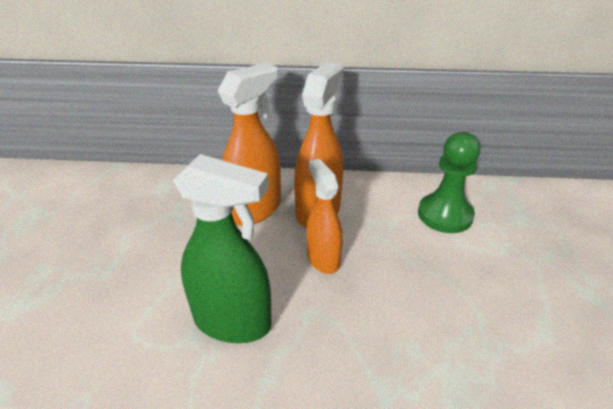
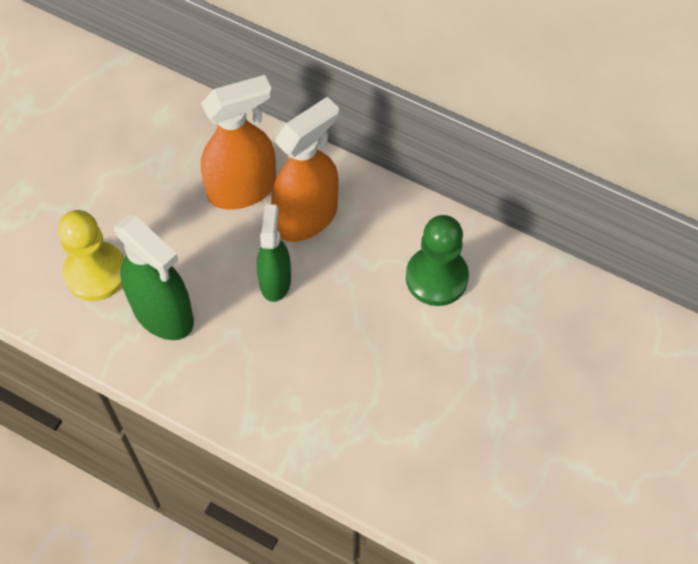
camera: 25 degrees right, 25 degrees up
(144, 312) = (96, 273): none -> yellow pawn
(323, 259) = (275, 281): orange spray bottle -> green spray bottle

